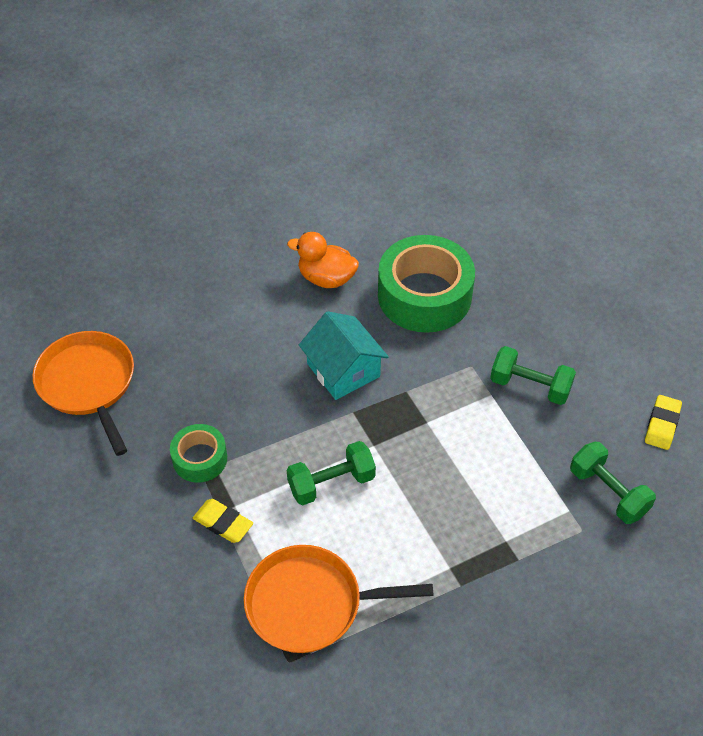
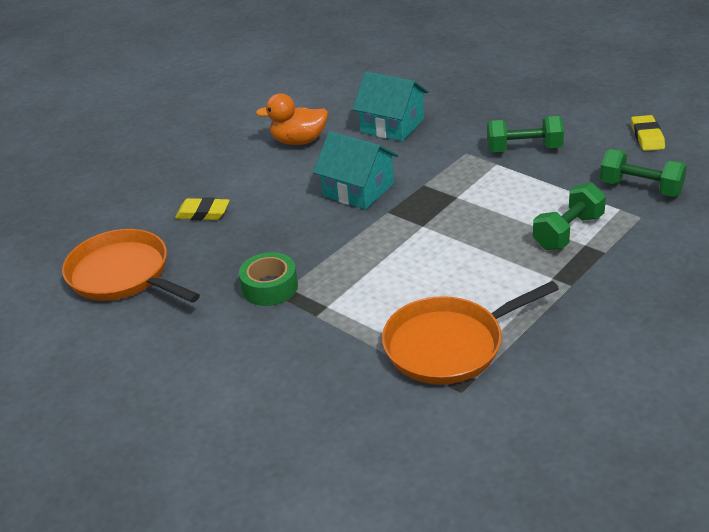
camera: 20 degrees left, 15 degrees down
(223, 523) = (325, 321): yellow eraser -> yellow eraser (203, 213)
(331, 483) = (404, 261): green dumbbell -> green dumbbell (568, 232)
(424, 295) = (392, 125): green tape -> turquoise house

